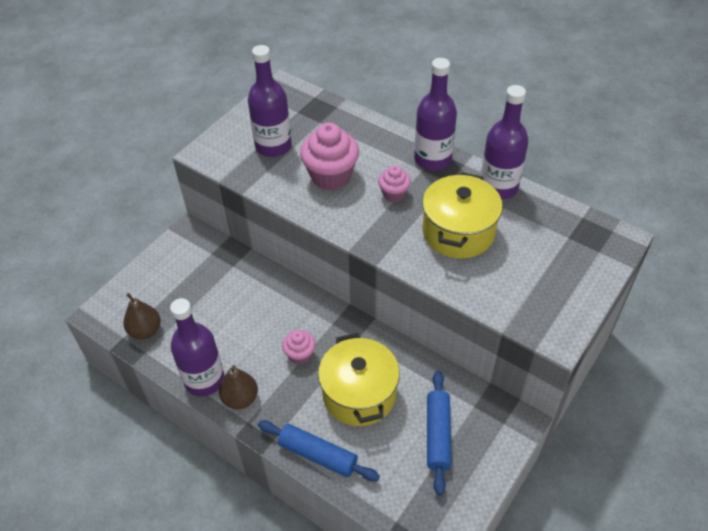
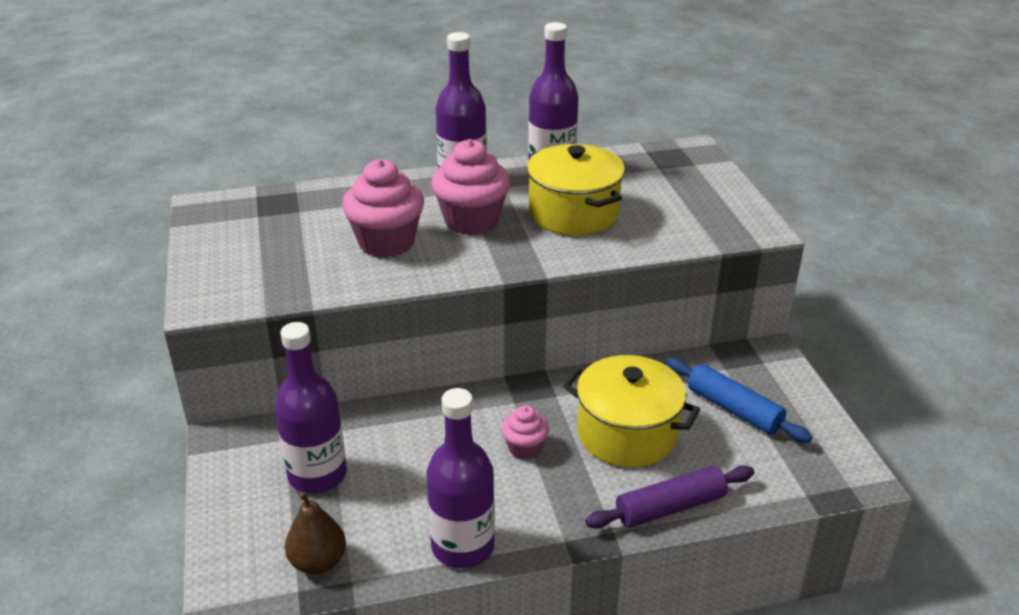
camera: 50 degrees left, 15 degrees down
(240, 398) = (526, 529): brown pear -> none
(273, 146) = (279, 254): purple bottle -> purple bottle (317, 475)
(317, 455) = (670, 507): blue rolling pin -> purple rolling pin
(394, 194) = (471, 221): pink cupcake -> pink cupcake, size x1.83

